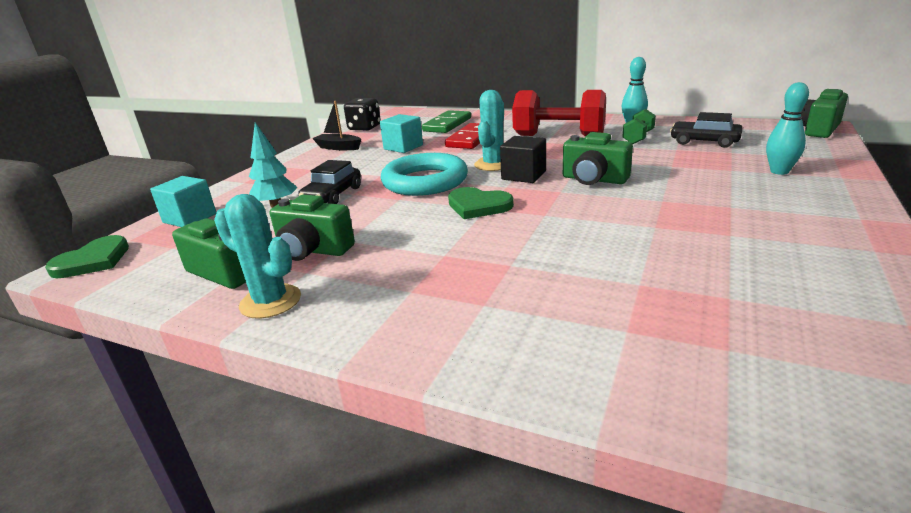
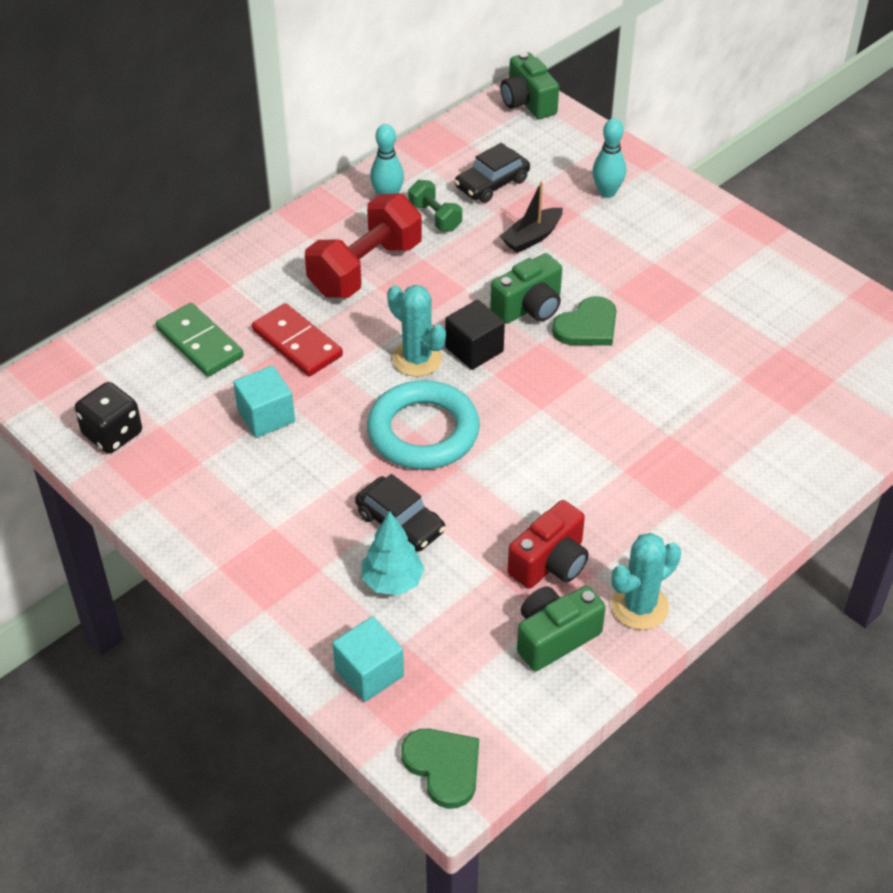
camera: 70 degrees left, 20 degrees up
(313, 250) = (550, 563): green camera -> red camera
(338, 147) = (195, 484): black boat -> black boat (532, 237)
(478, 206) = (531, 412): green heart -> green heart (587, 326)

